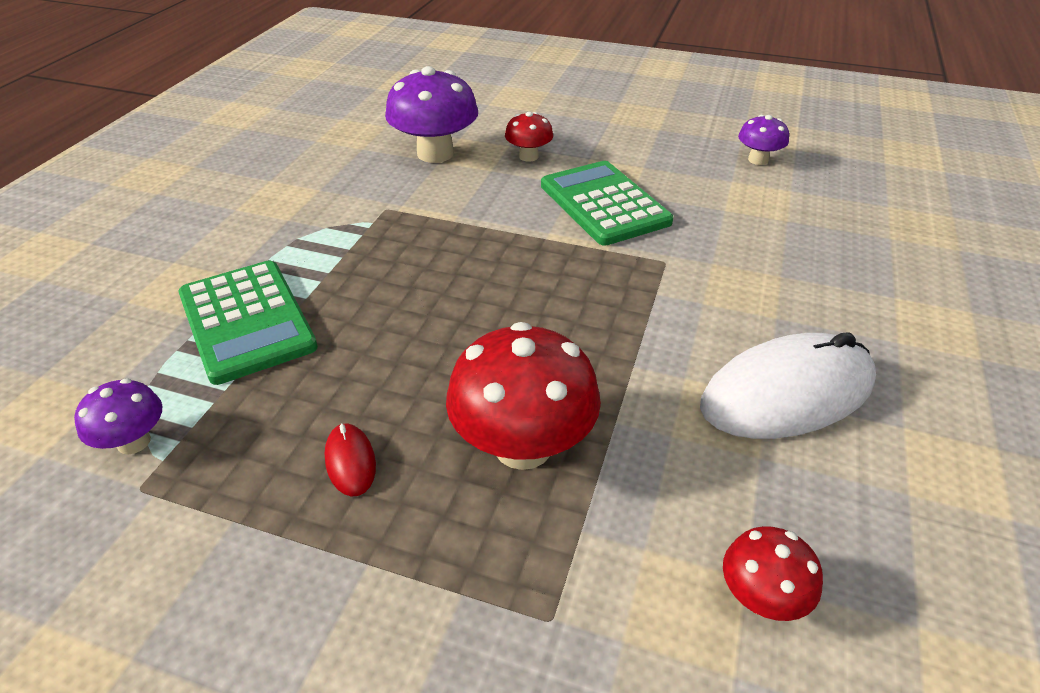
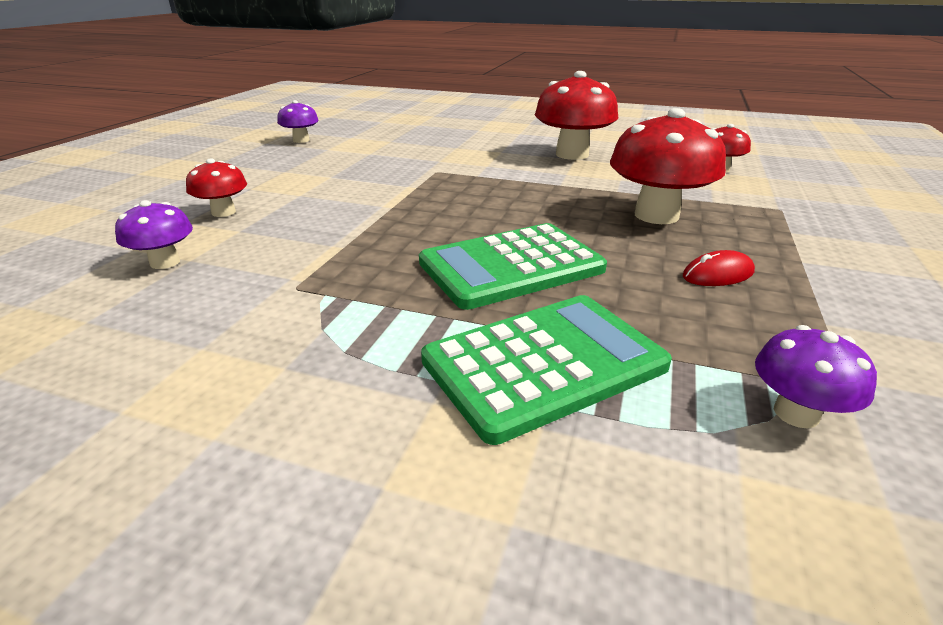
camera: 90 degrees left, 10 degrees down
(435, 153) = (165, 262): purple mushroom -> purple mushroom, size x0.53
(603, 204) = (342, 185): green calculator -> green calculator (511, 266)
(787, 394) = (572, 154): white mouse -> red mushroom

